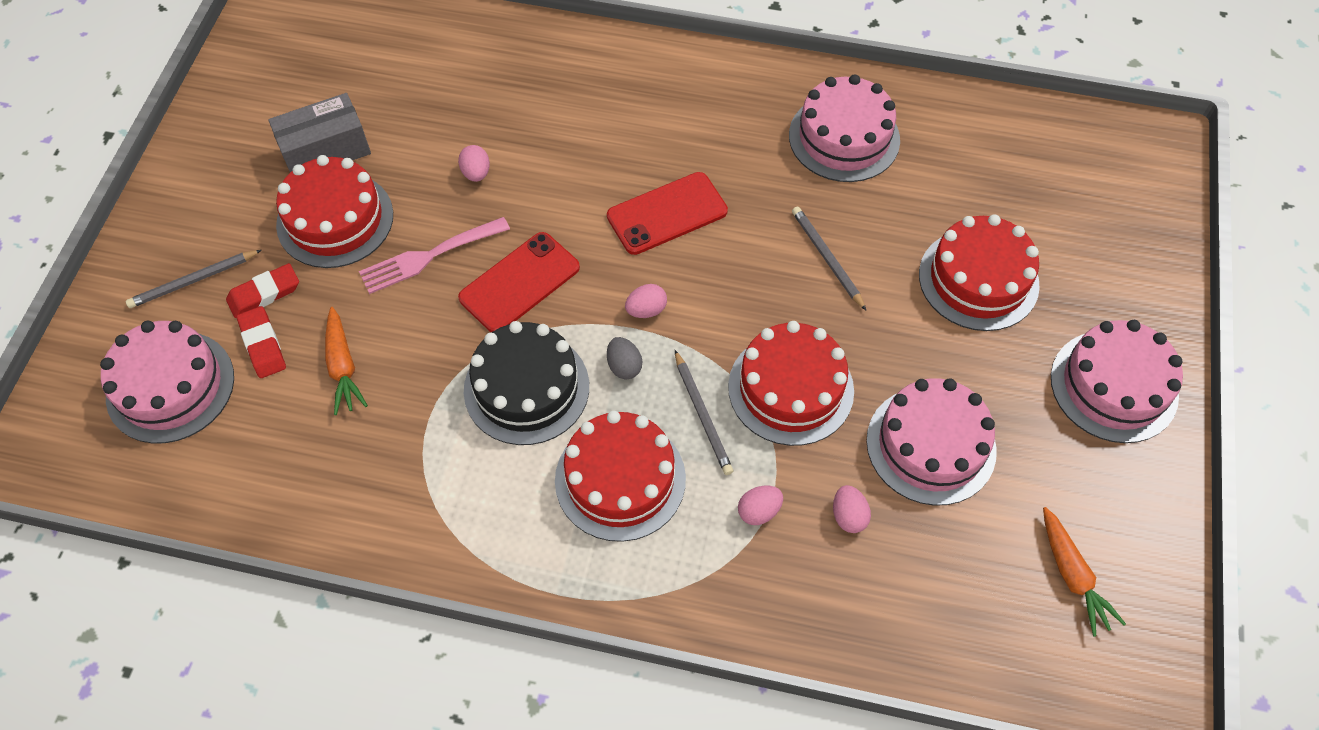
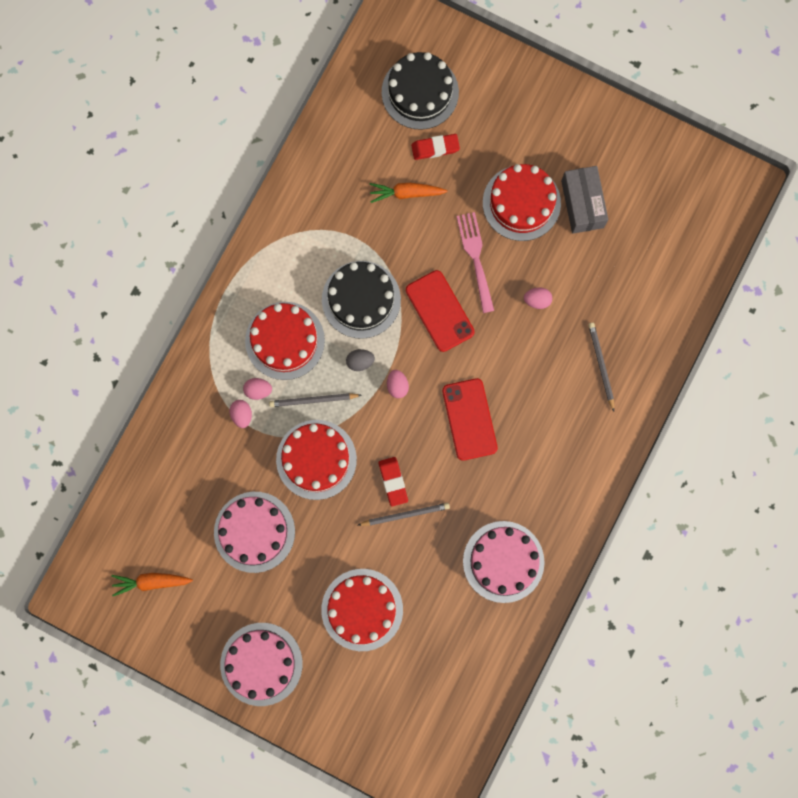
camera: 105 degrees right, 20 degrees up
(170, 386) = (420, 92): pink cake -> black cake
(193, 281) = (495, 111): grey pencil -> grey pencil (601, 365)
(264, 294) = (473, 152): red eraser -> red eraser (393, 482)
(848, 516) = (224, 466): pink egg -> pink egg (258, 390)

